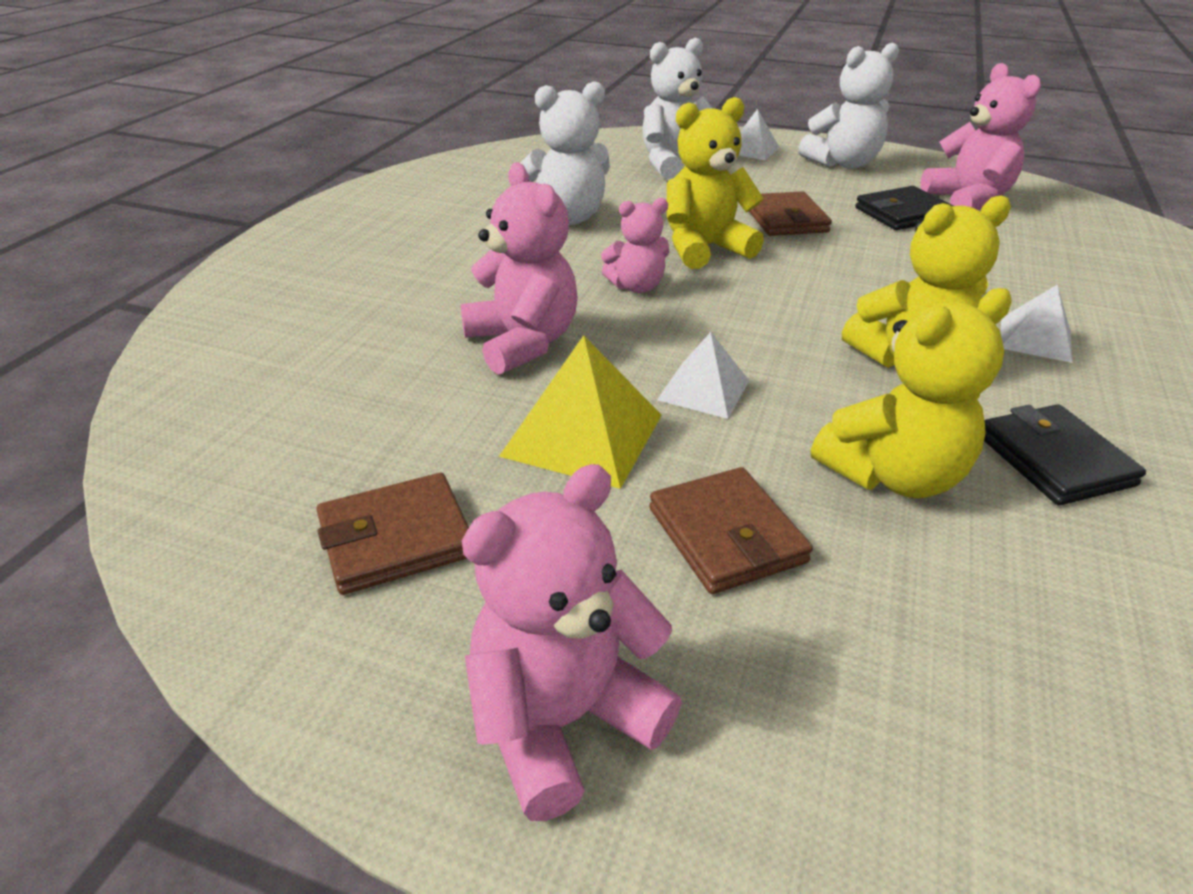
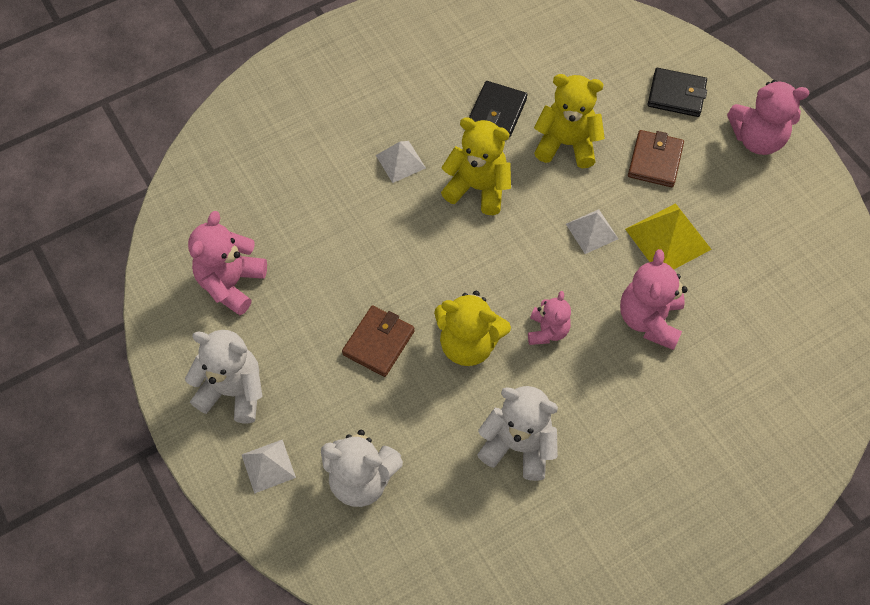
camera: 140 degrees left, 25 degrees up
(396, 538) = (774, 232): brown wallet -> none
(636, 286) = (547, 331): pink teddy bear -> pink teddy bear turned 75 degrees clockwise
(903, 213) = (296, 298): black wallet -> black wallet (676, 95)

